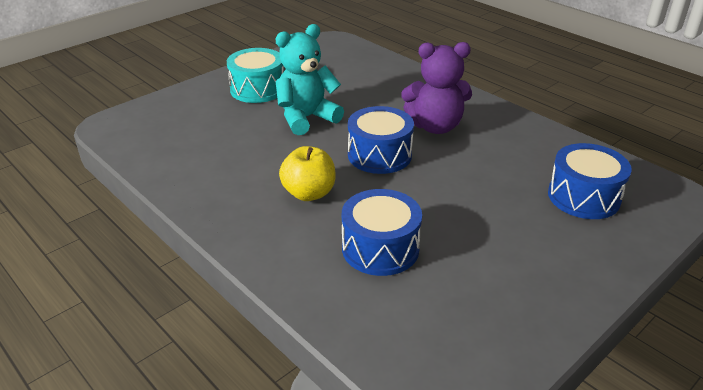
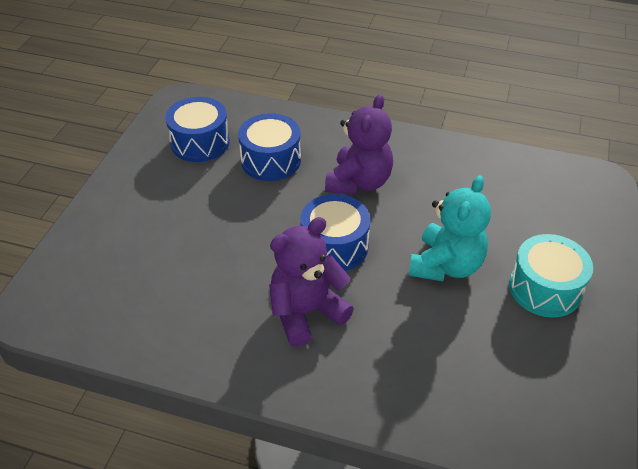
camera: 150 degrees right, 10 degrees up
(309, 193) = (359, 182): yellow apple -> purple teddy bear
(583, 197) = (124, 272): blue drum -> blue drum (200, 142)

